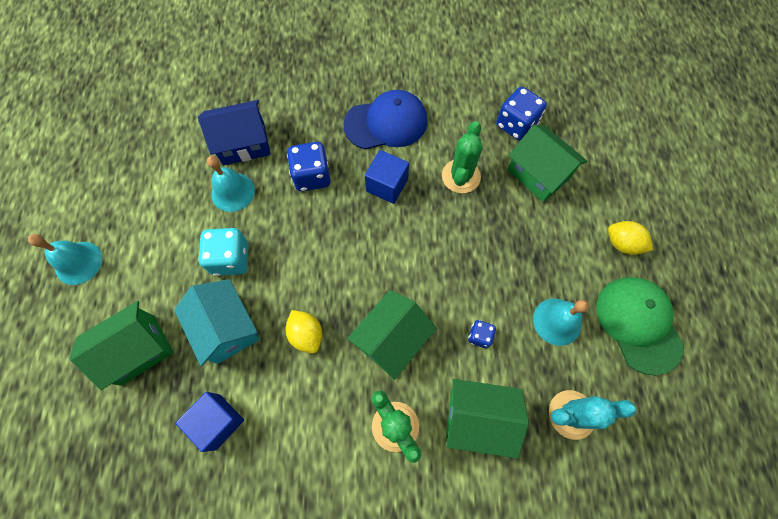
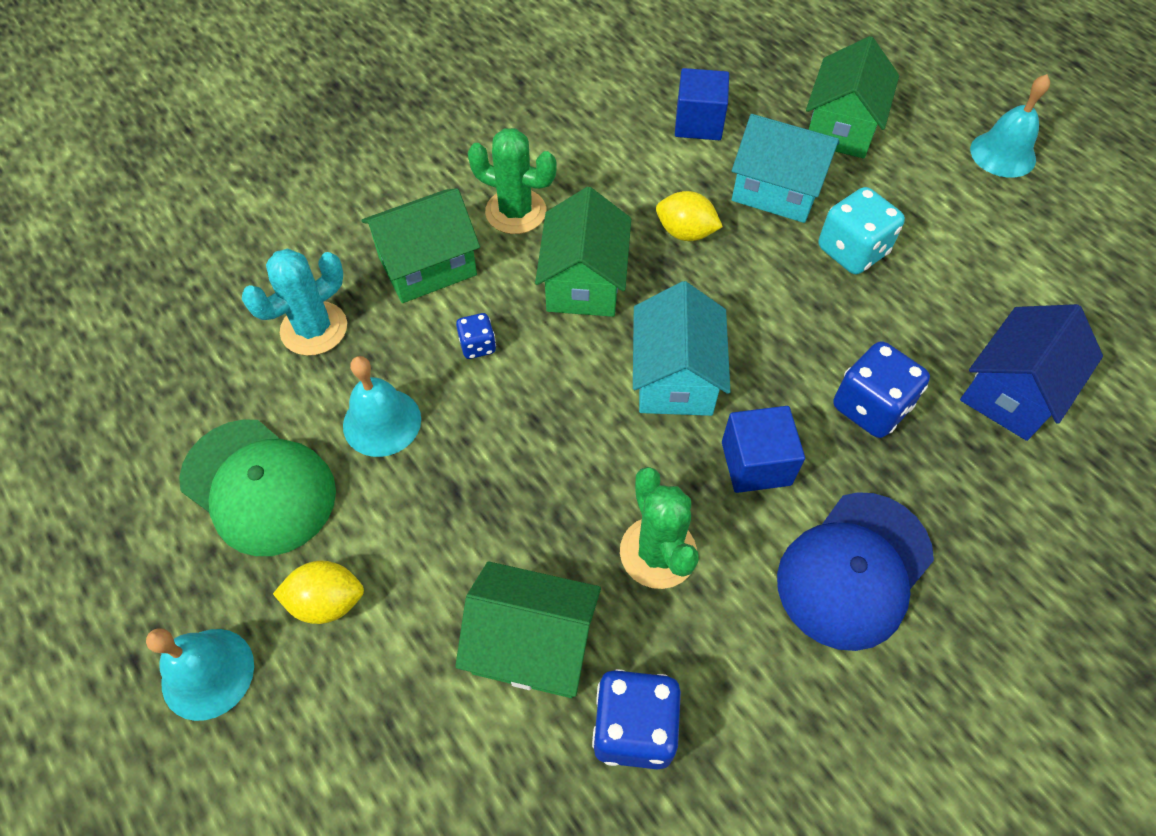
camera: 145 degrees right, 10 degrees down
(233, 192) = (944, 322): turquoise bell -> turquoise bell (208, 673)
(388, 248) = (675, 377): none -> turquoise house

